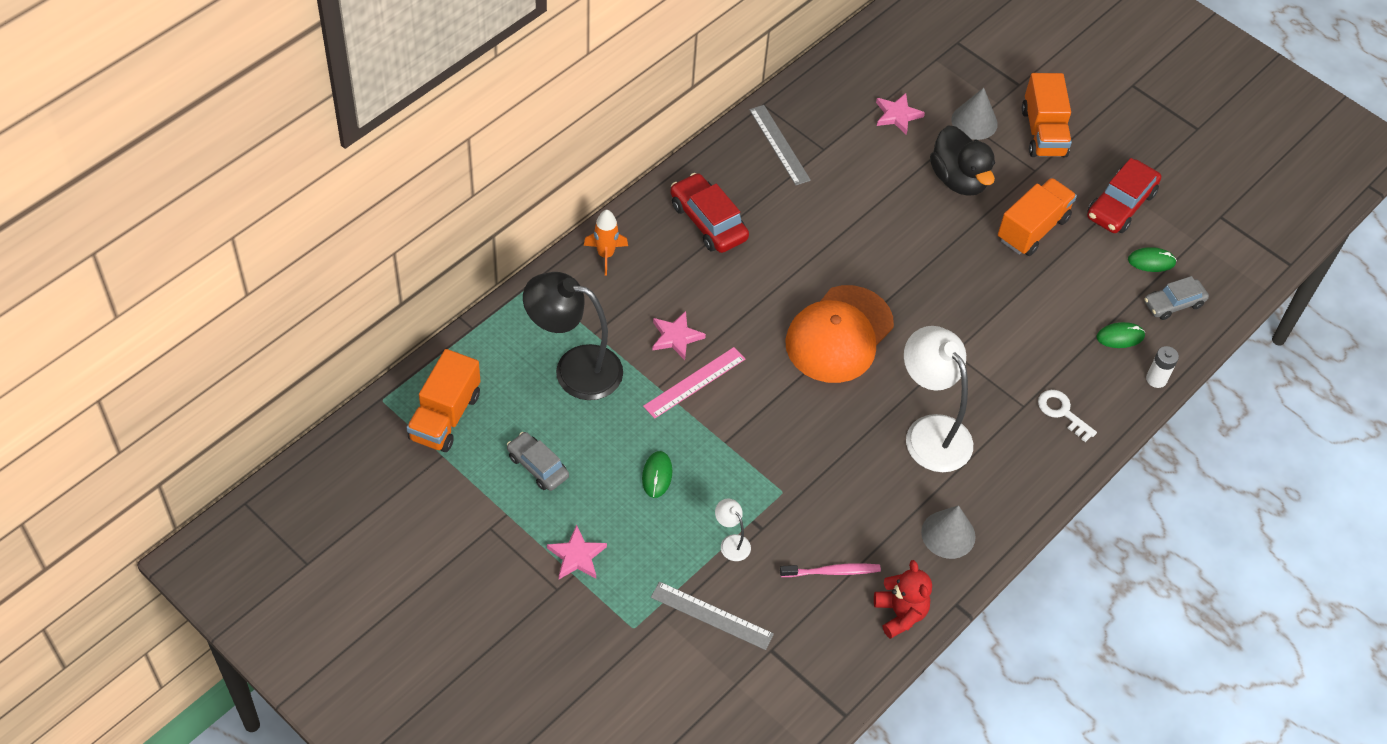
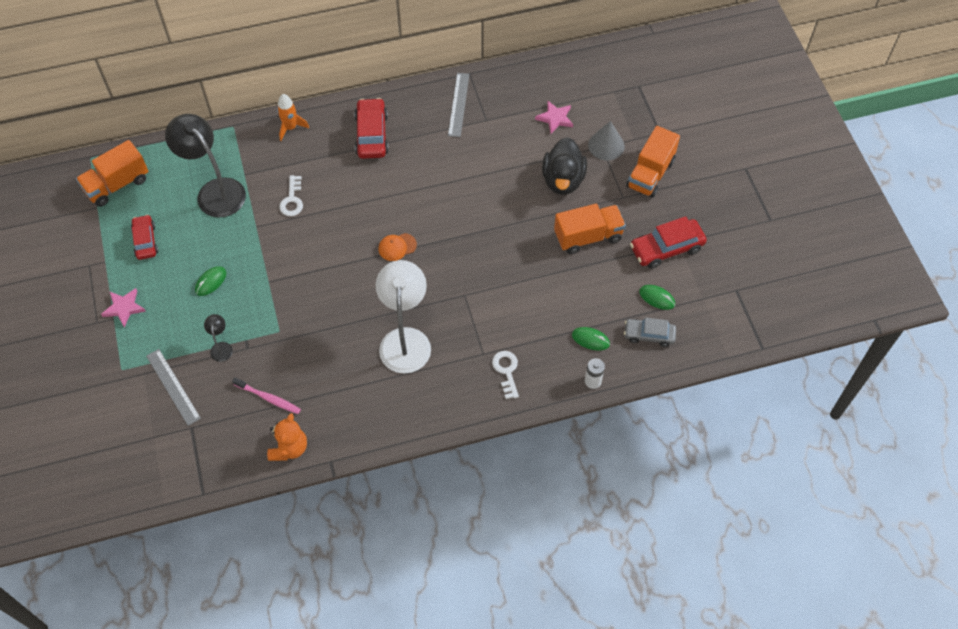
camera: 35 degrees right, 5 degrees up
(537, 466) = (145, 241): grey car -> red car
(676, 337) = (292, 200): pink star -> white key
(694, 382) = (280, 234): pink ruler -> none
(731, 543) = (221, 347): white lamp -> black lamp
(839, 335) = (397, 247): orange cap -> orange cap, size x0.42
(900, 614) = (289, 448): red teddy bear -> orange teddy bear
(948, 534) = (362, 413): grey cone -> none

